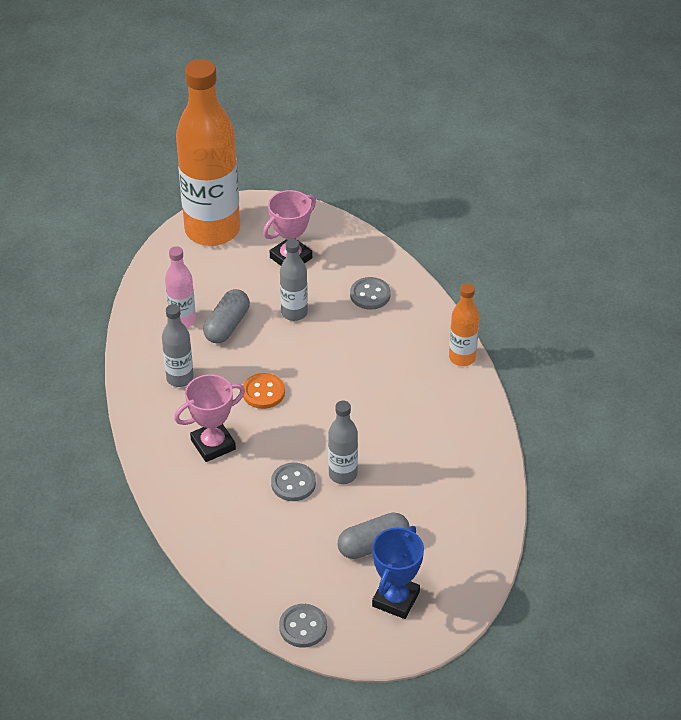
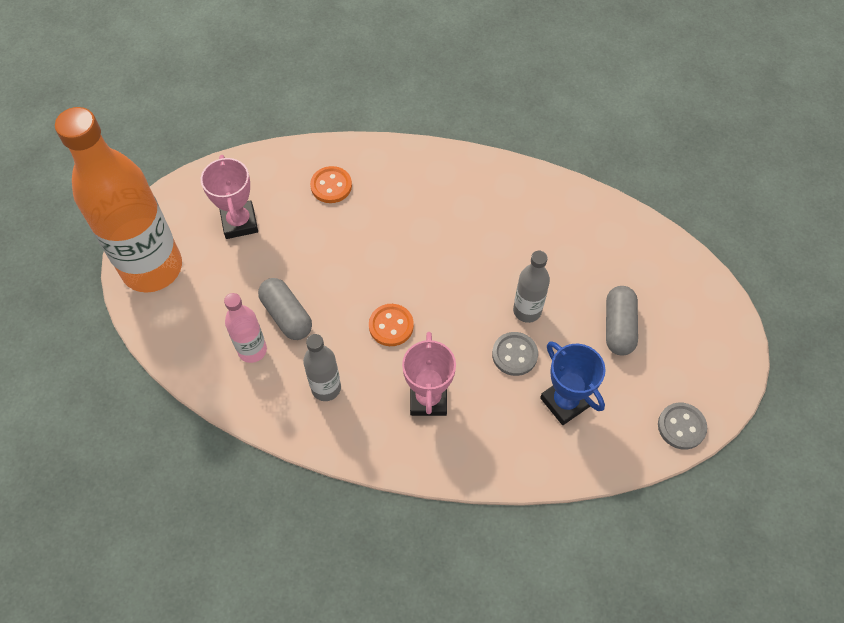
camera: 60 degrees left, 15 degrees up
(294, 313) = (310, 253): grey bottle -> none
(370, 295) = (331, 186): grey button -> orange button
(395, 599) = (685, 339): blue trophy -> blue trophy (565, 402)
(462, 357) = (450, 158): orange bottle -> none

